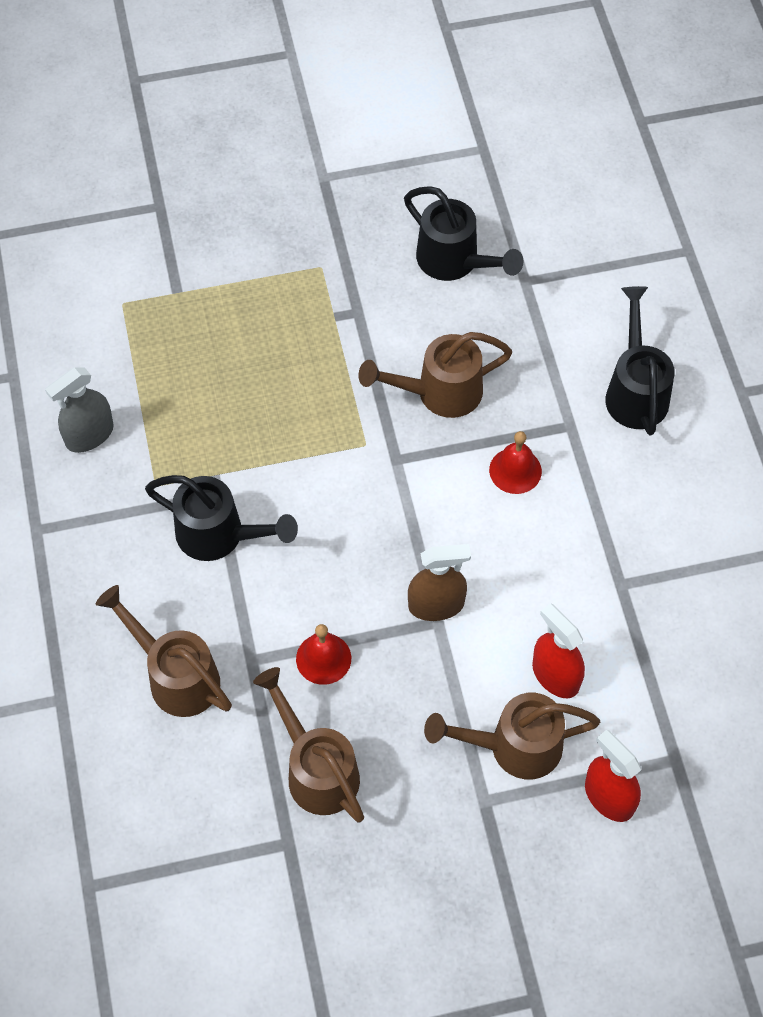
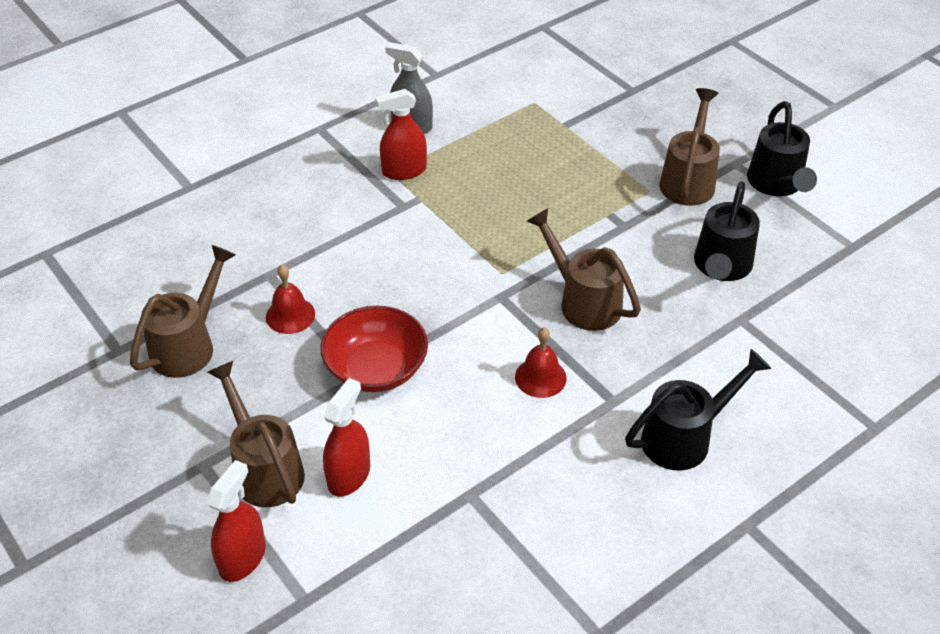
camera: 65 degrees right, 15 degrees down
(162, 471) = (404, 171): none -> red spray bottle
(176, 676) = (235, 238): brown watering can -> brown watering can (688, 180)
(219, 535) = (368, 219): black watering can -> black watering can (776, 184)
(436, 605) = (376, 368): brown spray bottle -> red bowl

